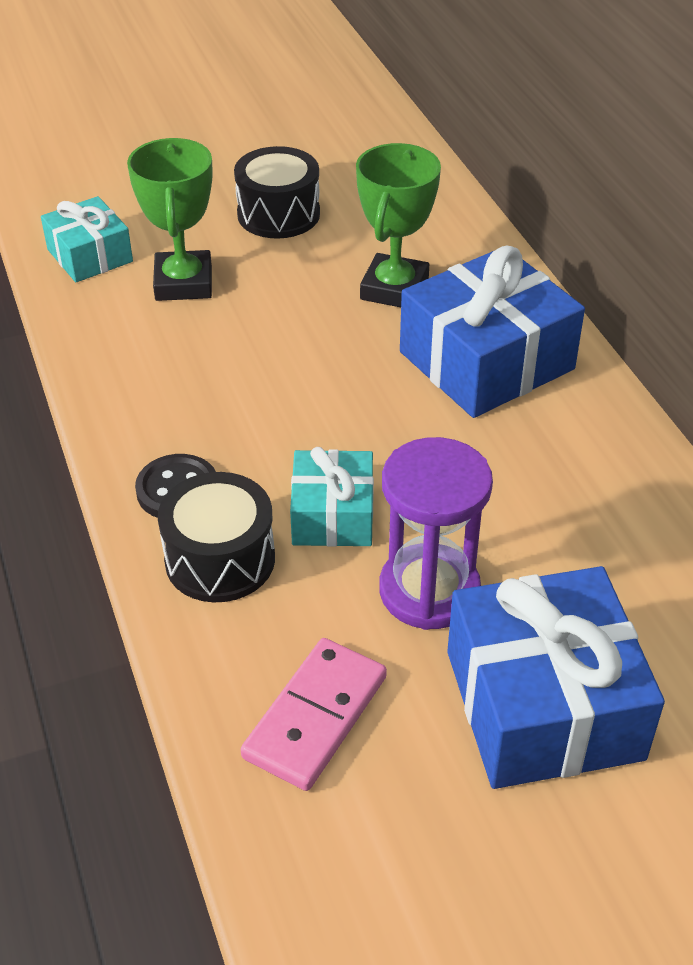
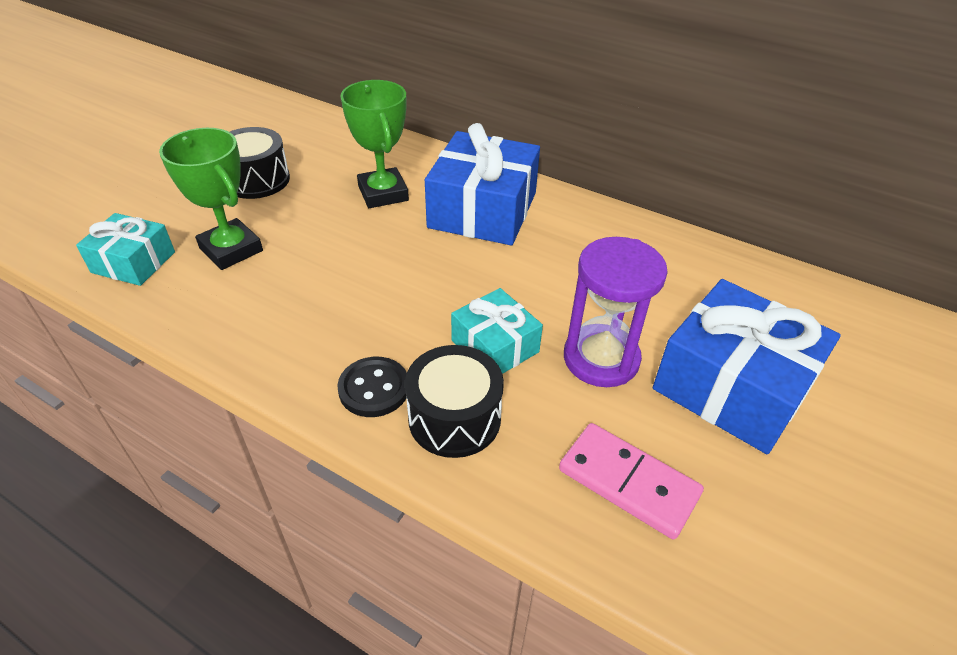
camera: 40 degrees left, 0 degrees up
(315, 717) = (628, 482): pink domino -> pink domino turned 45 degrees counterclockwise

